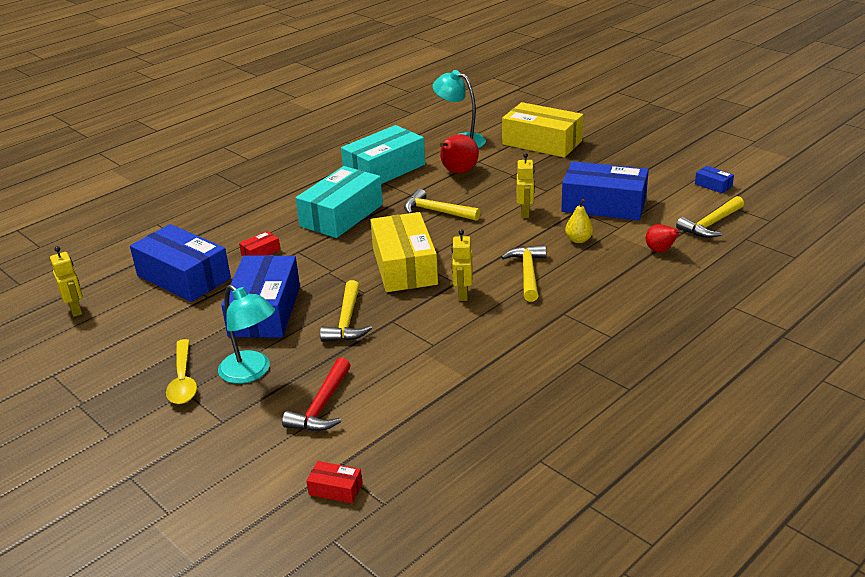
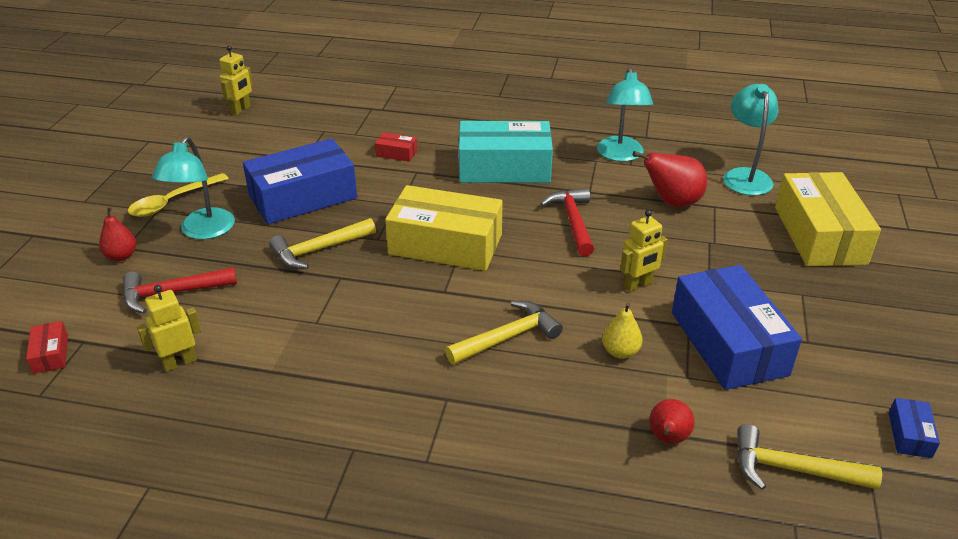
camera: 55 degrees right, 5 degrees up
(183, 277) = (325, 134): blue box -> none
(234, 425) = (121, 256): none -> red pear
(384, 169) = (620, 155): turquoise box -> turquoise lamp
(404, 266) = (445, 244): yellow box -> yellow box turned 60 degrees clockwise
(437, 211) = (573, 222): yellow hammer -> red hammer
(462, 294) = (424, 305): yellow robot -> yellow robot (179, 362)

